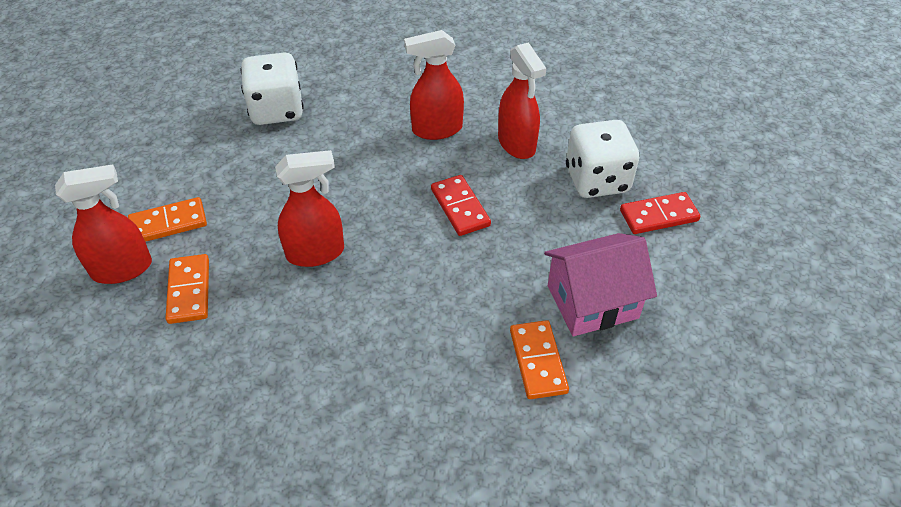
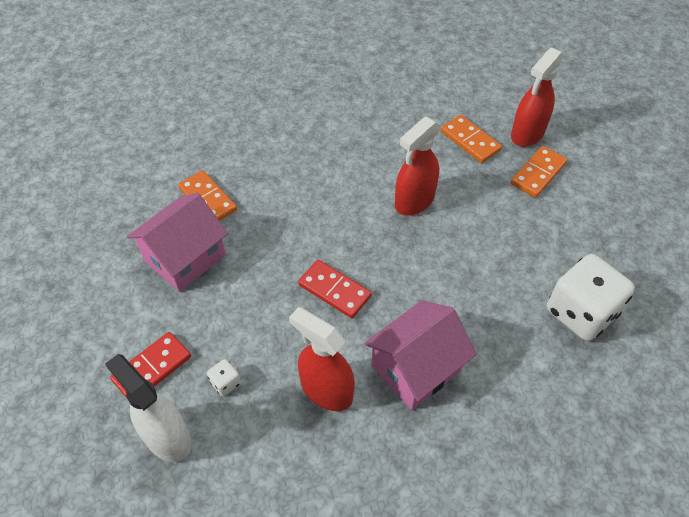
camera: 150 degrees right, 5 degrees up
(436, 129) = (416, 368): red spray bottle -> pink house
(597, 180) = (225, 383): white dice -> white dice, size x0.41
(660, 165) = (167, 437): none -> white spray bottle

